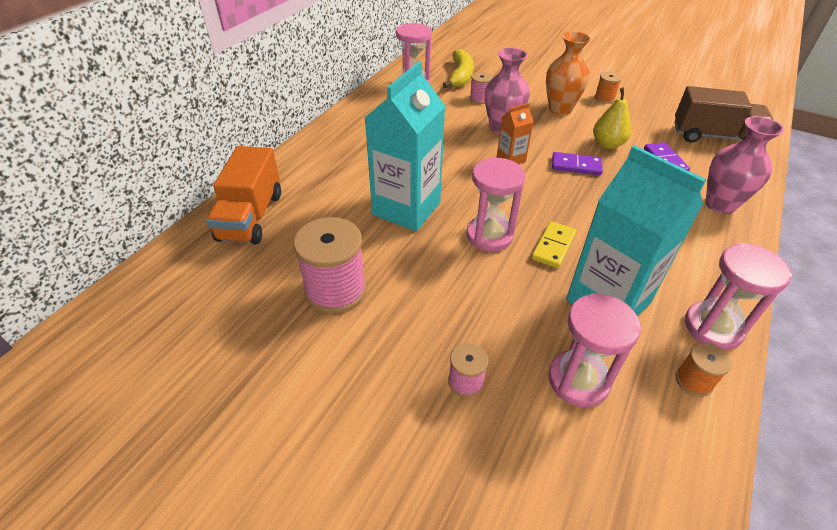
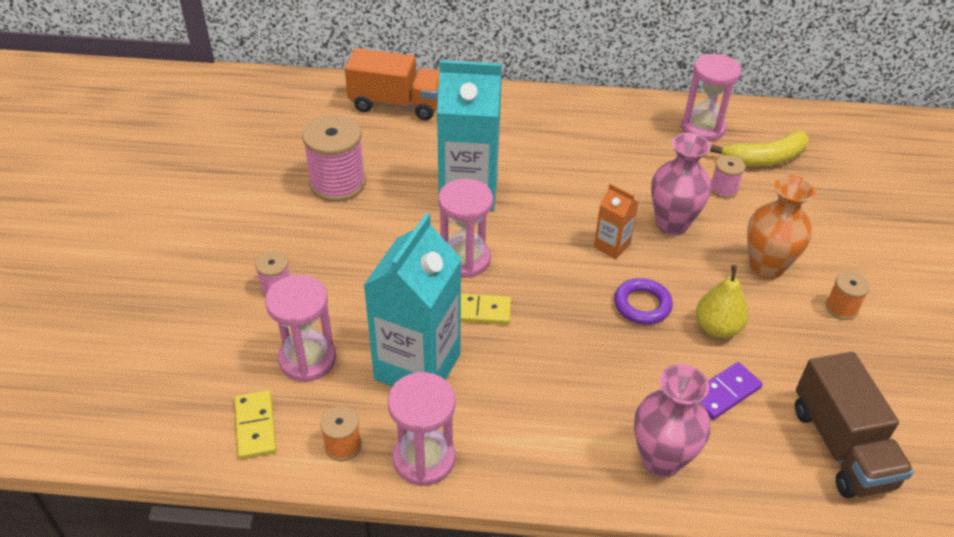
camera: 65 degrees right, 0 degrees up
(251, 216) = (396, 104): orange truck -> orange truck turned 150 degrees counterclockwise
(576, 166) = (642, 305): purple domino -> purple ring
(661, 450) = (256, 426): none -> yellow domino

